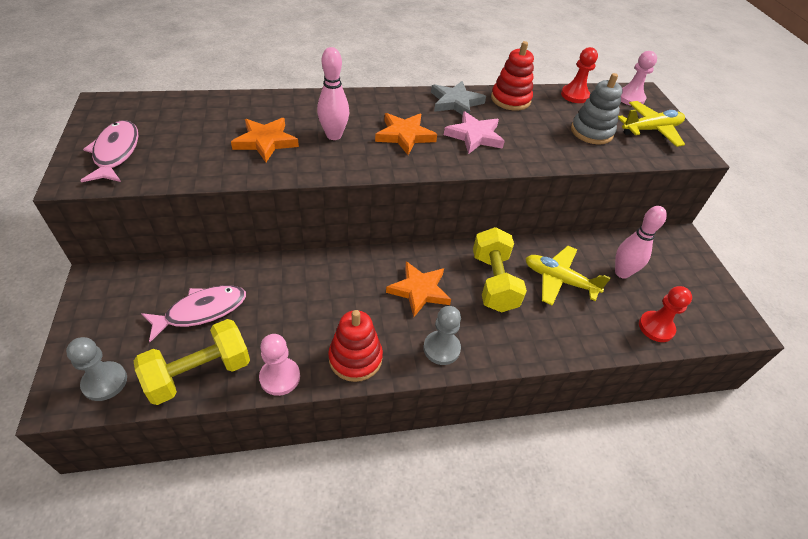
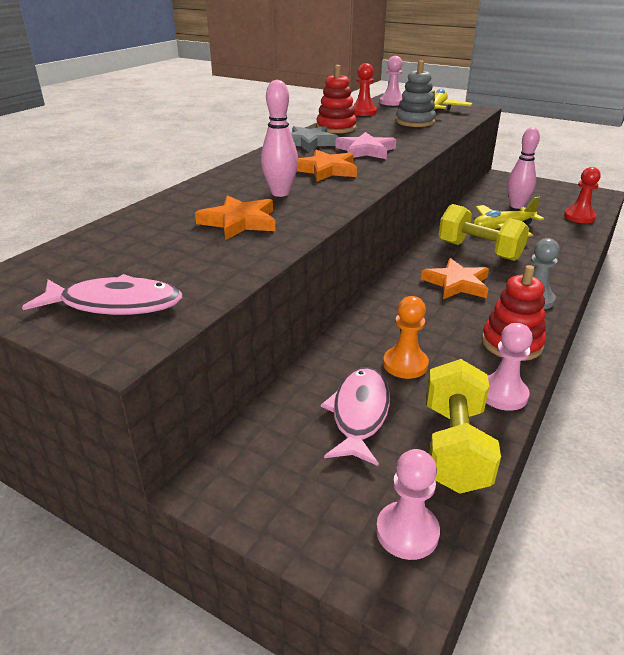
camera: 45 degrees left, 15 degrees down
(105, 382) = (407, 532): grey pawn -> pink pawn
(116, 153) = (115, 304): pink fish -> pink fish turned 150 degrees clockwise
(275, 309) = (405, 364): none -> orange pawn

